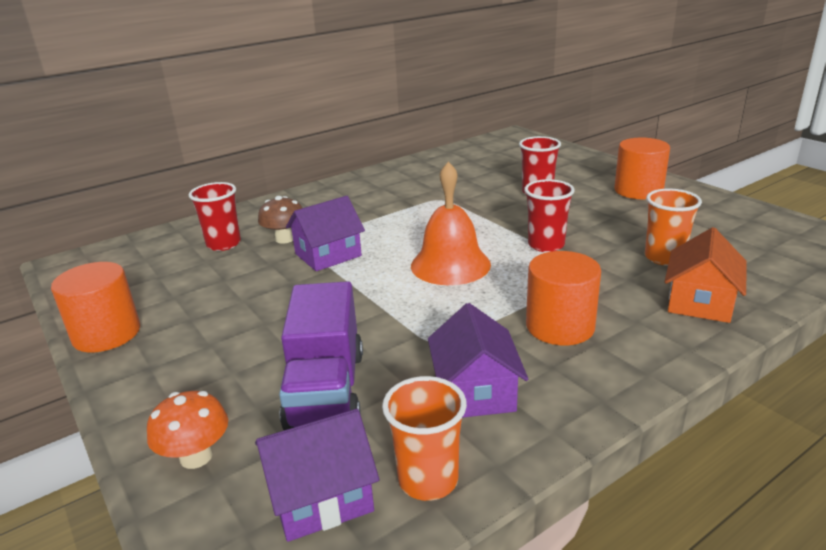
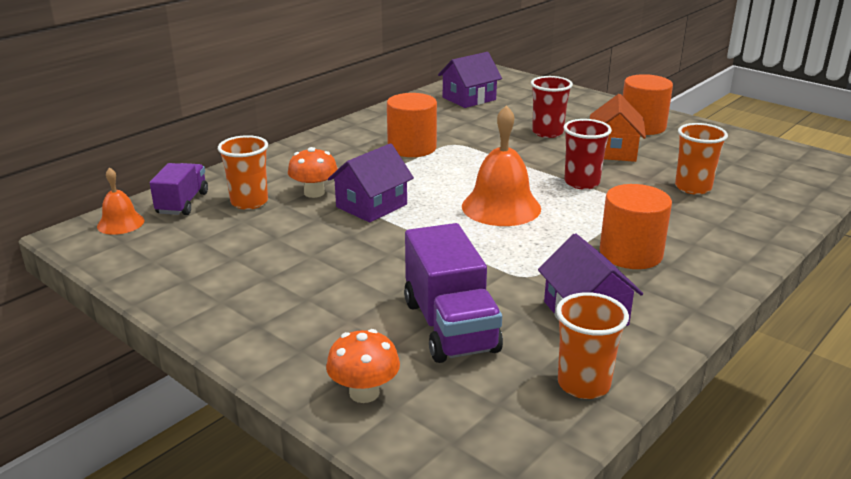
camera: 15 degrees left, 0 degrees up
(106, 256) = (120, 223): none -> orange bell
(106, 334) = (186, 299): orange cylinder -> orange cylinder (412, 148)
(168, 241) = (182, 203): none -> purple truck
(223, 244) = (249, 202): red cup -> orange cup
(285, 239) = (314, 193): brown mushroom -> orange mushroom
(321, 496) = (500, 408): purple house -> purple house (469, 98)
(700, 302) = (739, 223): orange house -> orange house (613, 151)

